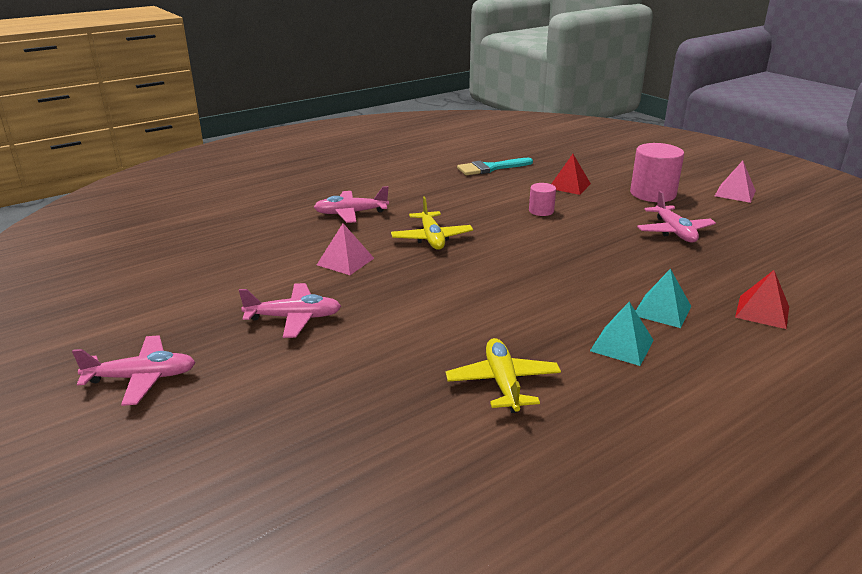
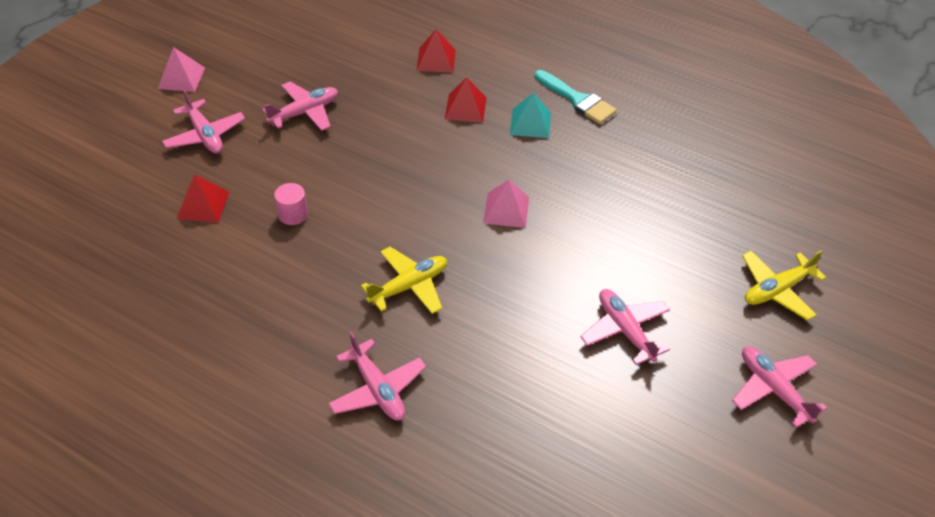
camera: 115 degrees left, 20 degrees up
(345, 261) = (501, 339): pink pyramid -> pink pyramid (506, 210)
(490, 168) = (159, 294): turquoise brush -> turquoise brush (577, 100)
(503, 383) = (619, 173): yellow plane -> yellow plane (777, 290)
(653, 194) = (205, 135): pink cylinder -> pink plane
(662, 310) = (465, 108): turquoise pyramid -> red pyramid

